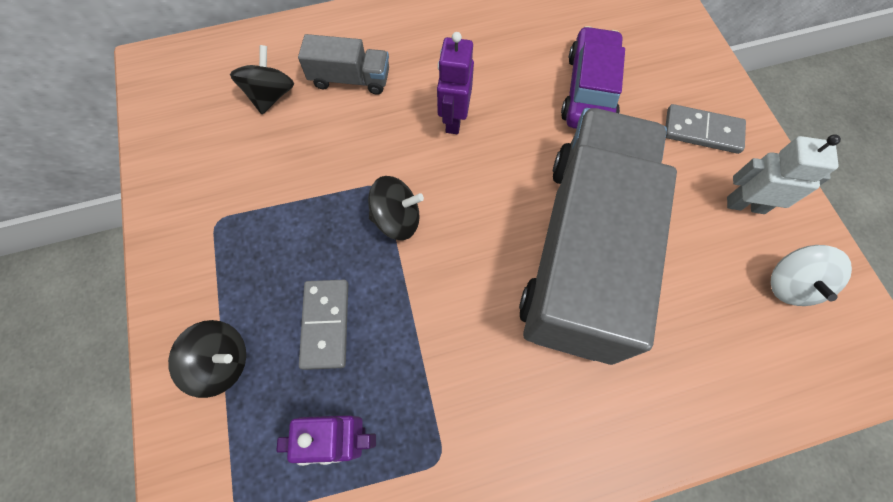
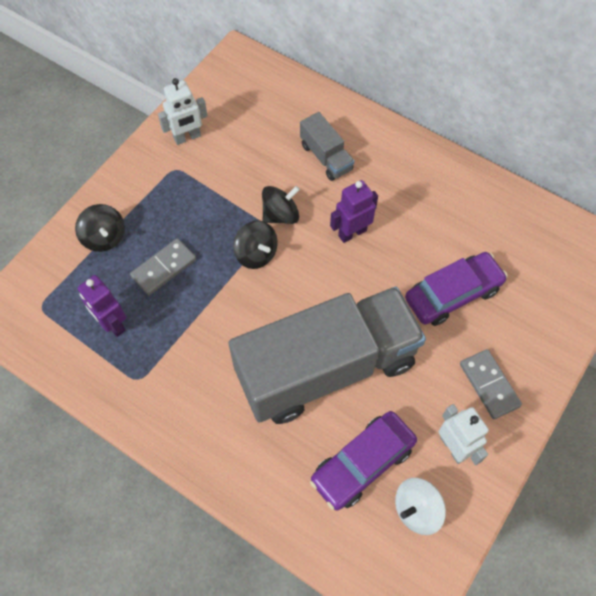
camera: 50 degrees right, 5 degrees down
(192, 180) = (187, 137): none -> white robot
(271, 95) = (275, 128): black spinning top -> black spinning top (280, 215)
(710, 296) = (362, 463): none -> purple car

